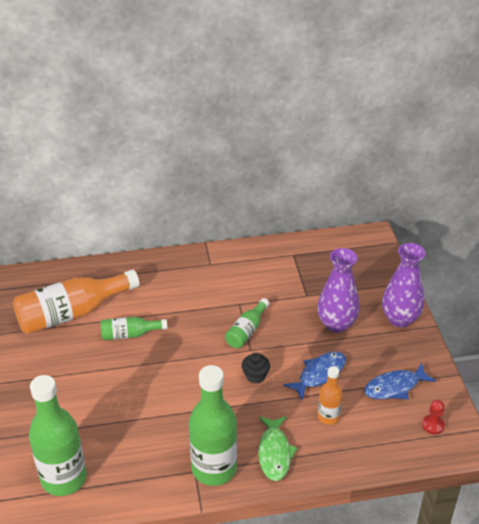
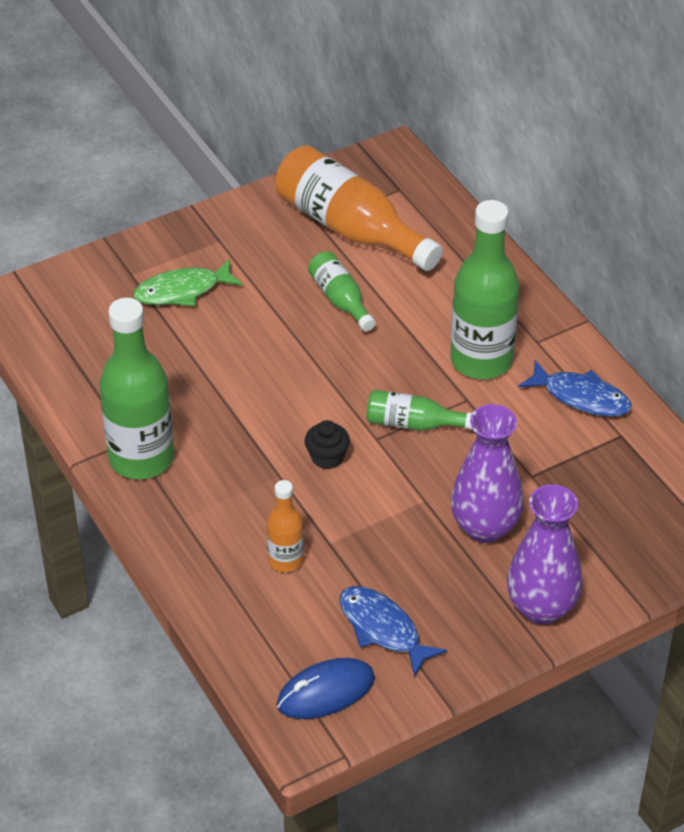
camera: 70 degrees right, 5 degrees up
(64, 478) = (69, 320): green bottle -> green bottle (481, 360)
(274, 453) = (193, 515): green fish -> green fish (182, 291)
(319, 374) = (365, 530): blue fish -> blue fish (581, 397)
(433, 425) = (325, 692): red pawn -> blue mouse

